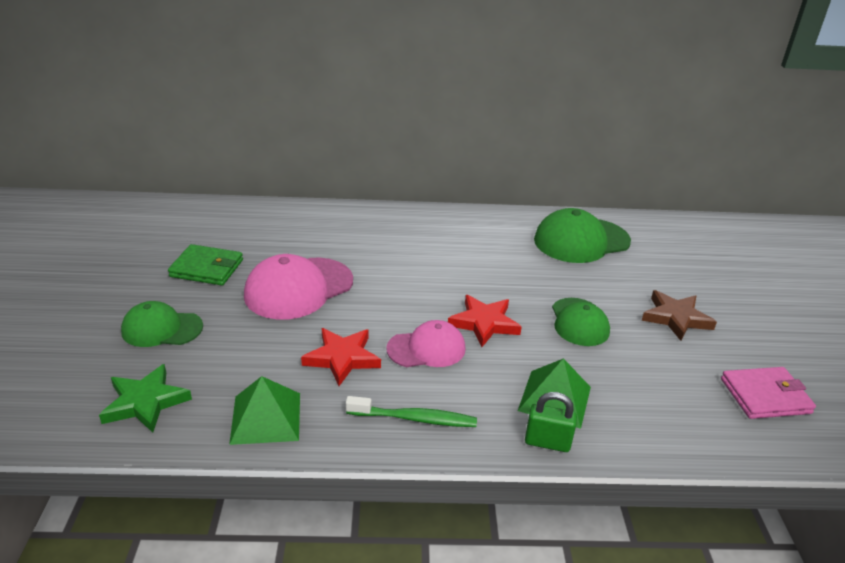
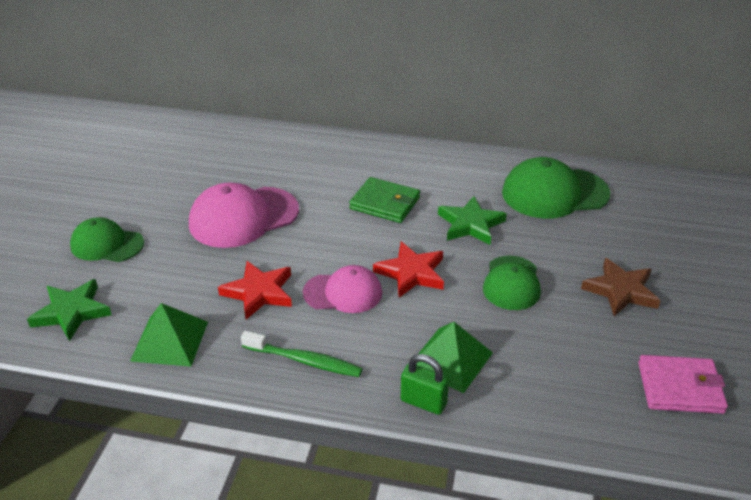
camera: 15 degrees right, 5 degrees up
(207, 268) = (166, 188): green wallet -> green wallet (385, 203)
(519, 274) = (470, 224): none -> green star

